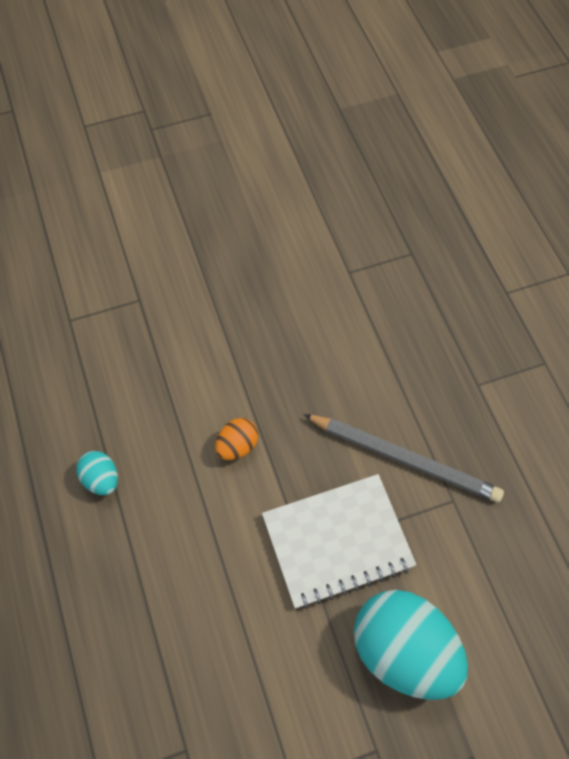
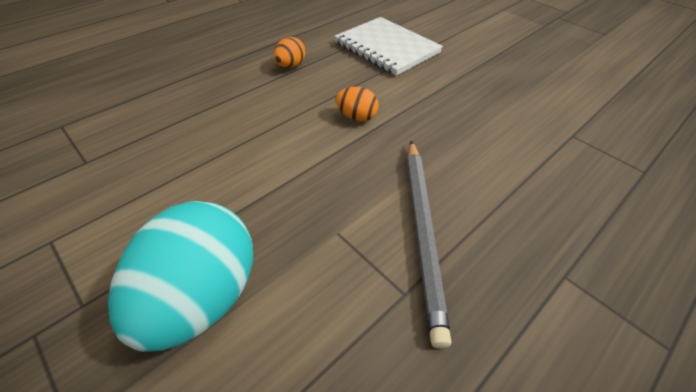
camera: 65 degrees right, 15 degrees down
(101, 479) = (290, 66): turquoise egg -> orange egg
(337, 541) = (304, 203): white notebook -> white notebook (387, 48)

